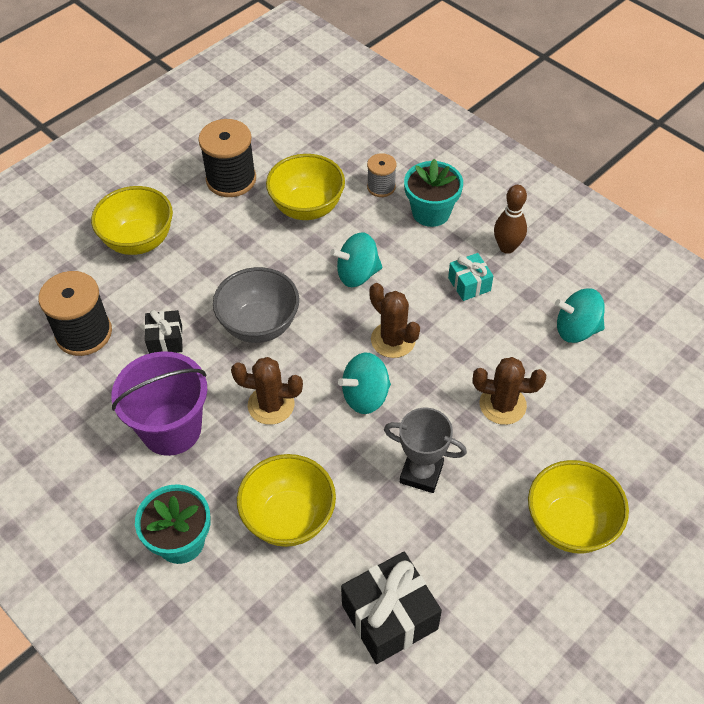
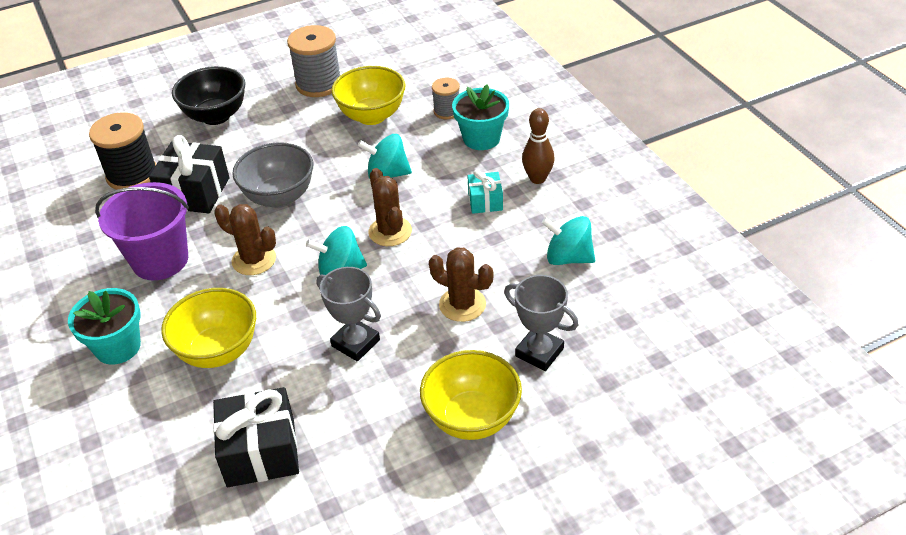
camera: 20 degrees right, 10 degrees down
(139, 241) = (216, 116): yellow bowl -> black bowl
(165, 340) = (195, 192): black gift -> black gift, size x1.77
(231, 179) = (319, 84): black spool -> grey spool
(597, 438) = (539, 352): none -> grey trophy

